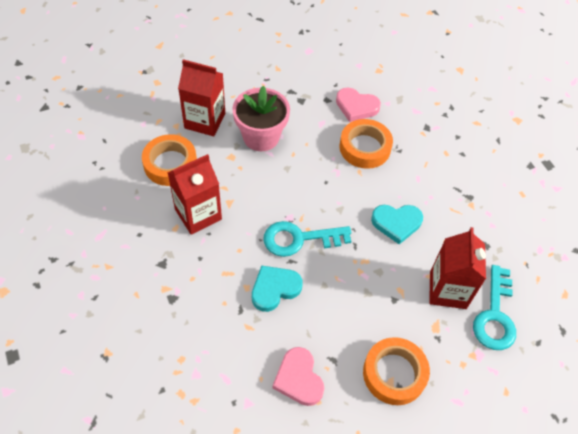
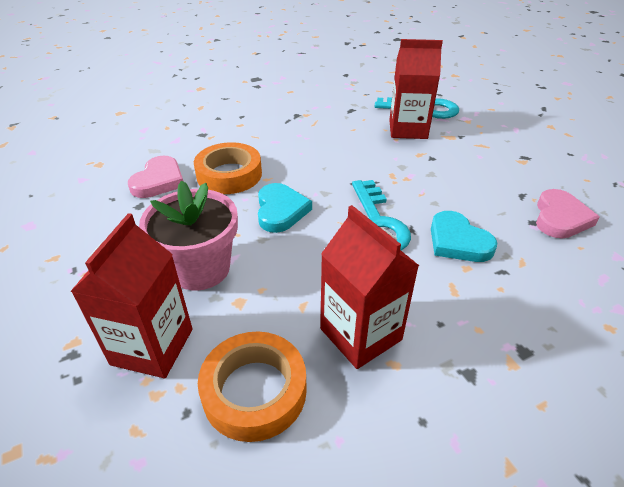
camera: 90 degrees left, 15 degrees down
(298, 378) = (560, 218): pink heart -> pink heart turned 45 degrees counterclockwise
(394, 373) = (512, 159): orange tape -> none
(396, 223) = (337, 155): turquoise heart -> turquoise heart (280, 211)

